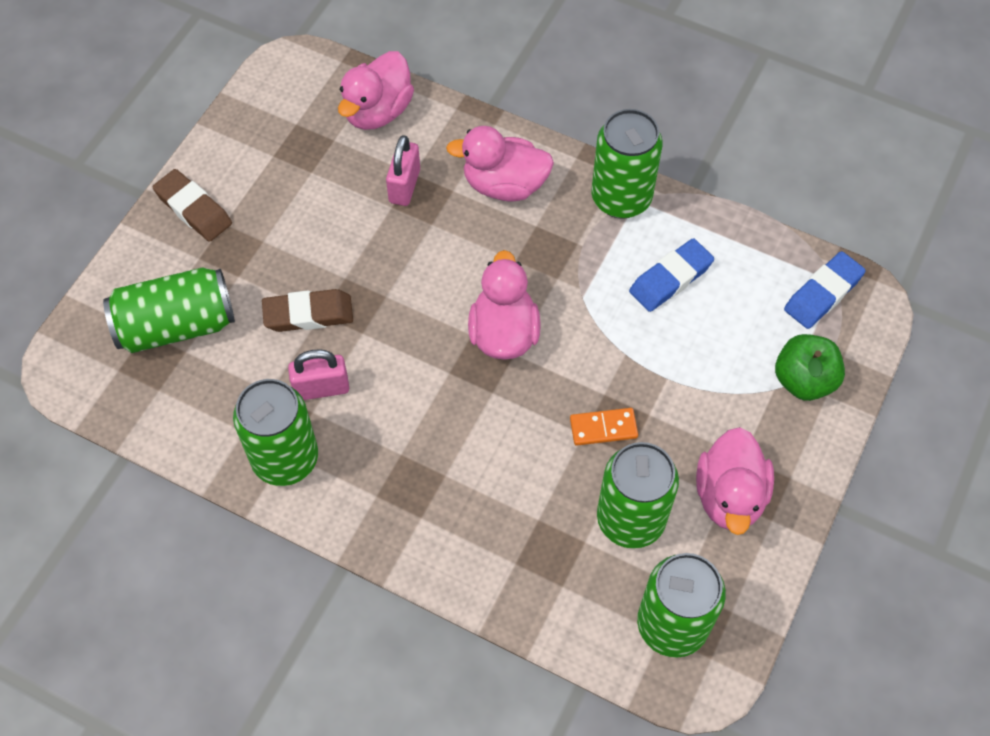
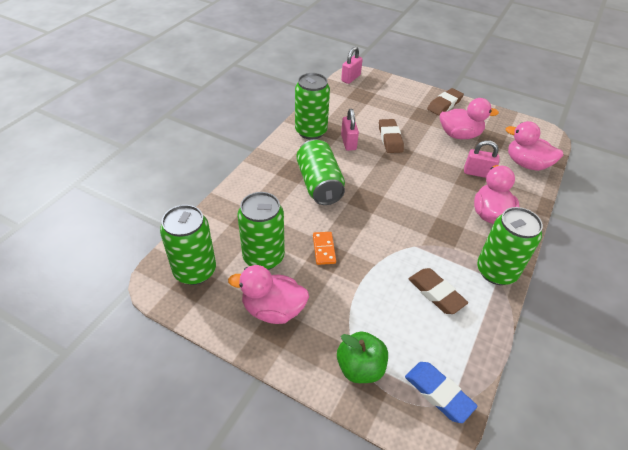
camera: 90 degrees right, 15 degrees down
(81, 380) = (350, 78): none -> pink padlock
(176, 325) = (380, 101): green can -> green can (319, 184)
(503, 333) = (386, 209): pink duck -> pink duck (459, 135)
(670, 278) = (436, 293): blue eraser -> brown eraser

